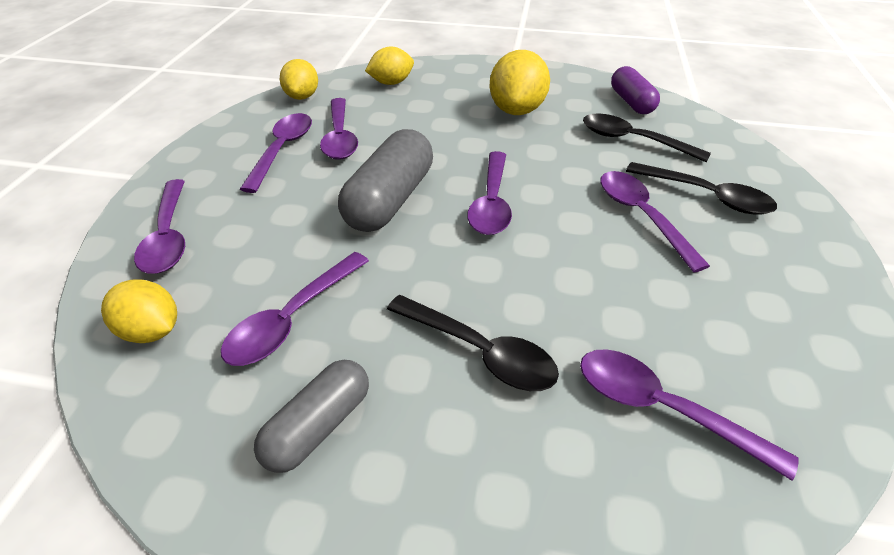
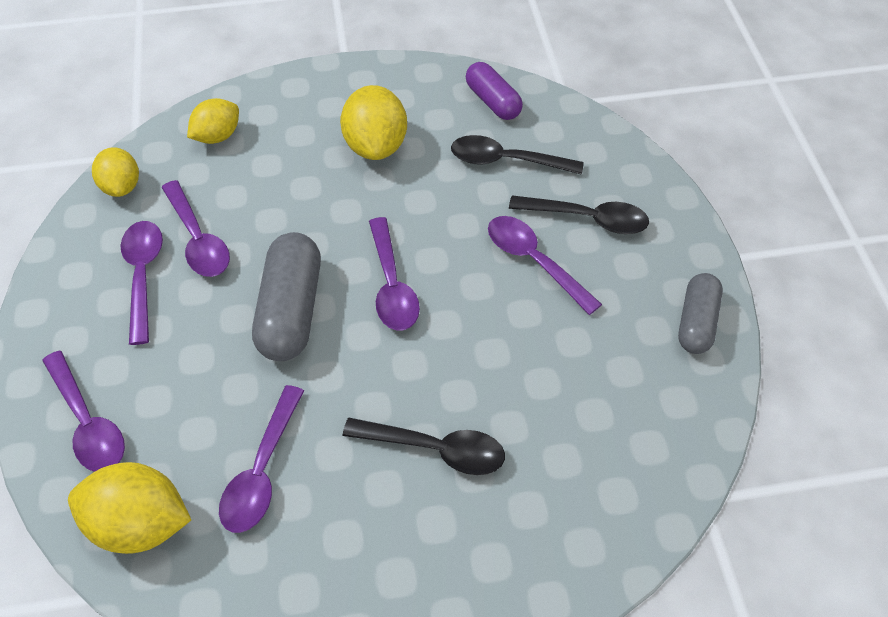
camera: 20 degrees left, 10 degrees up
(152, 330) = (140, 524): yellow lemon -> yellow lemon, size x1.53
(319, 425) = (333, 556): grey capsule -> grey capsule (696, 322)
(661, 408) = (586, 452): purple spoon -> none

